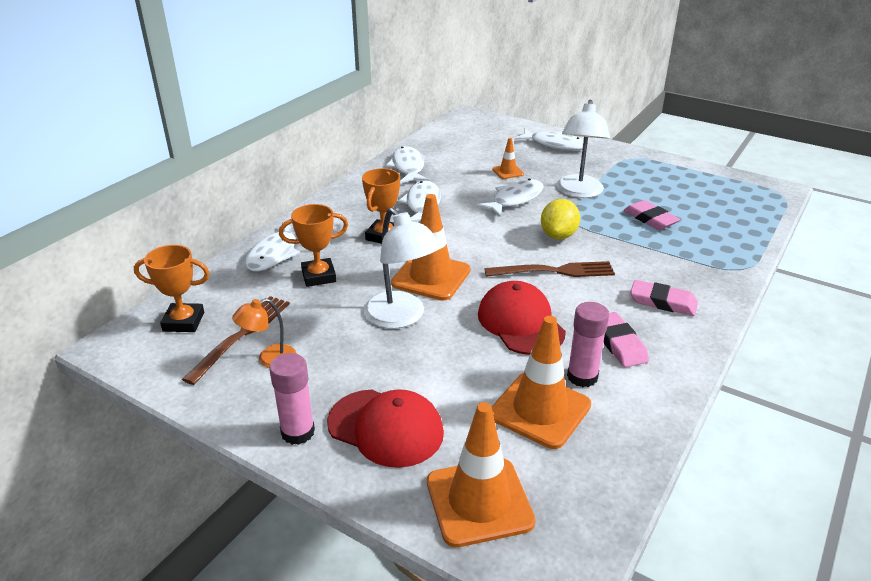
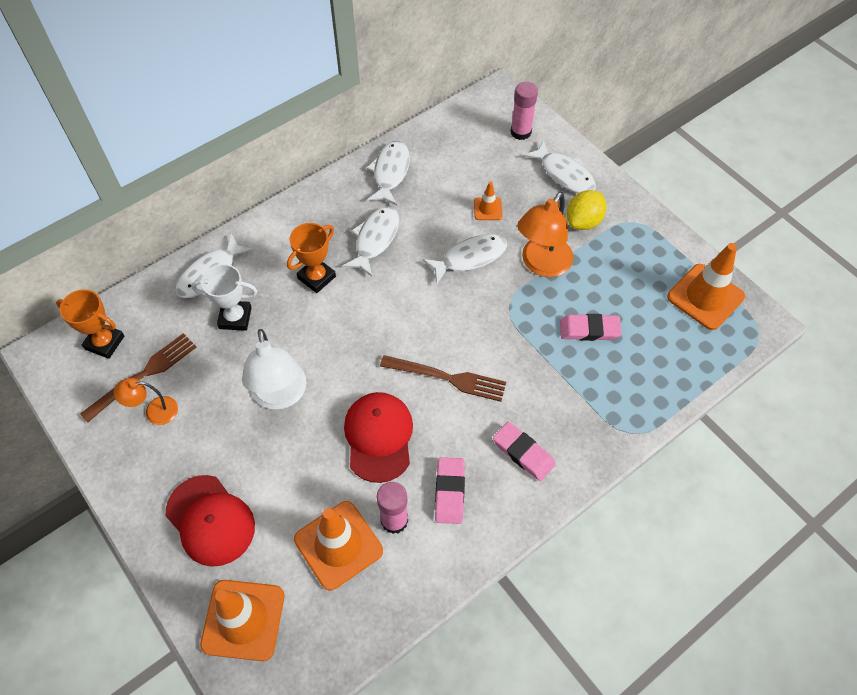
camera: 20 degrees right, 25 degrees up
(298, 432) = (144, 501): pink glue stick -> pink glue stick (521, 132)
(319, 276) = (235, 318): orange trophy -> white trophy
(431, 277) = (331, 350): orange traffic cone -> orange traffic cone (705, 297)
(558, 235) = (481, 327): yellow lemon -> yellow lemon (583, 221)
(578, 192) = (541, 265): white lamp -> orange lamp
(650, 219) = (589, 329): pink eraser -> pink eraser turned 75 degrees counterclockwise

